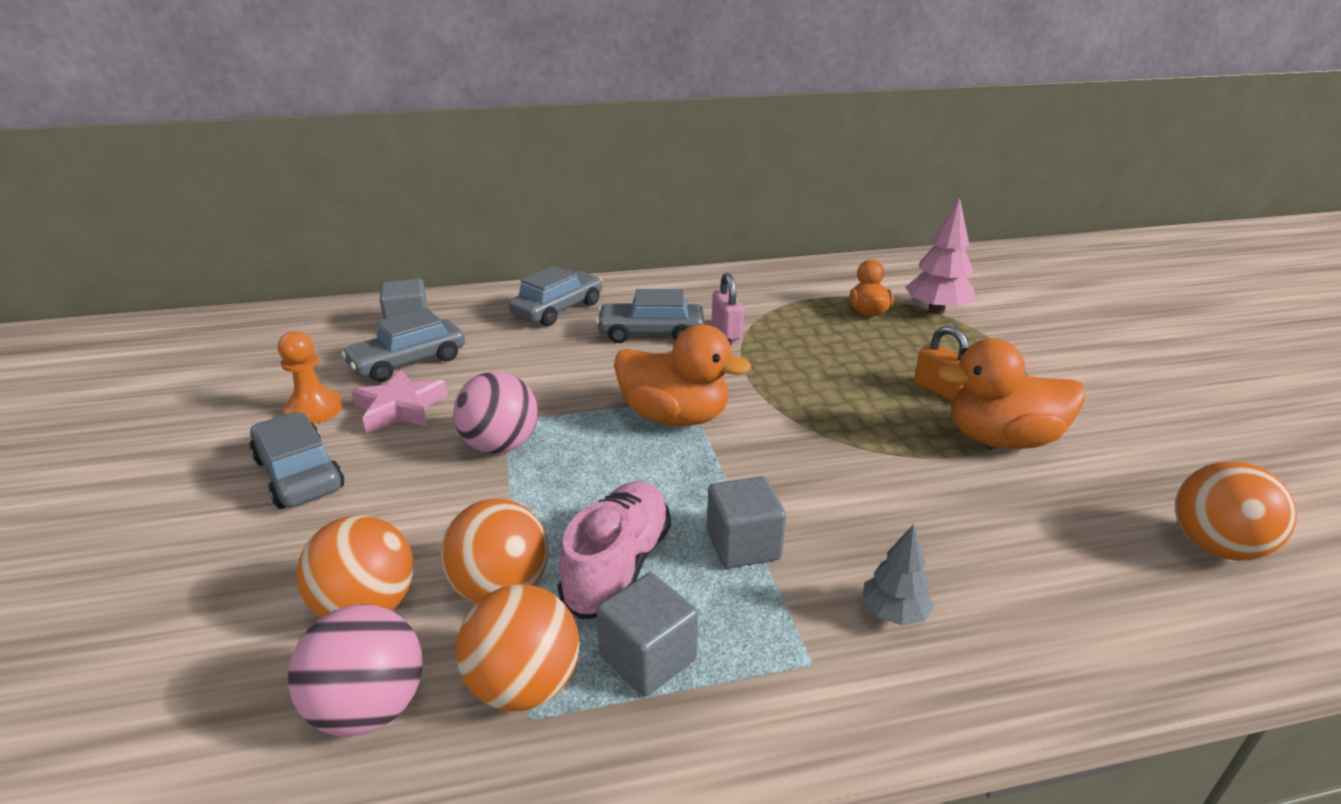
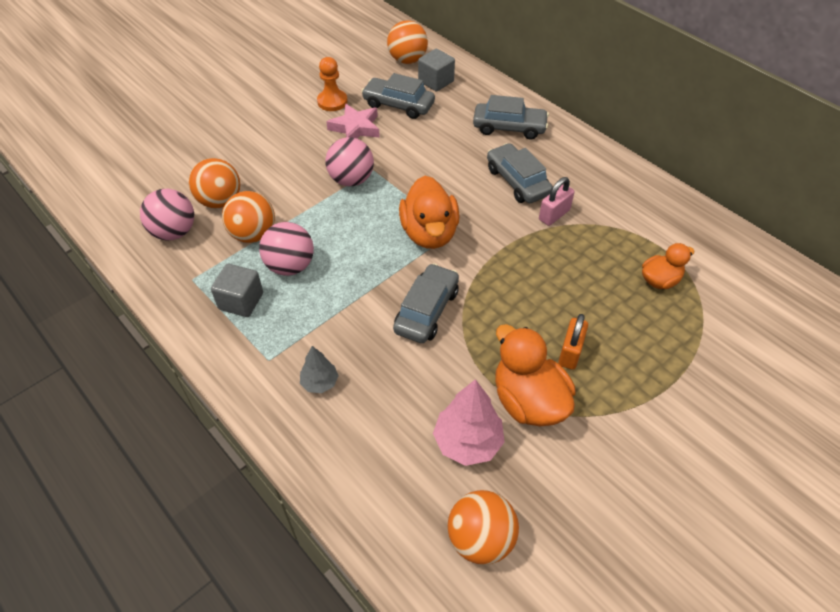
camera: 60 degrees right, 20 degrees up
(299, 474) = (284, 129): grey car -> grey car (427, 310)
(524, 685) = (206, 269): orange ball -> orange ball (407, 60)
(618, 566) = (290, 266): pink shoe -> pink ball
(743, 545) = (335, 306): grey cube -> none
(936, 311) = (705, 322): pink tree -> pink tree (467, 442)

